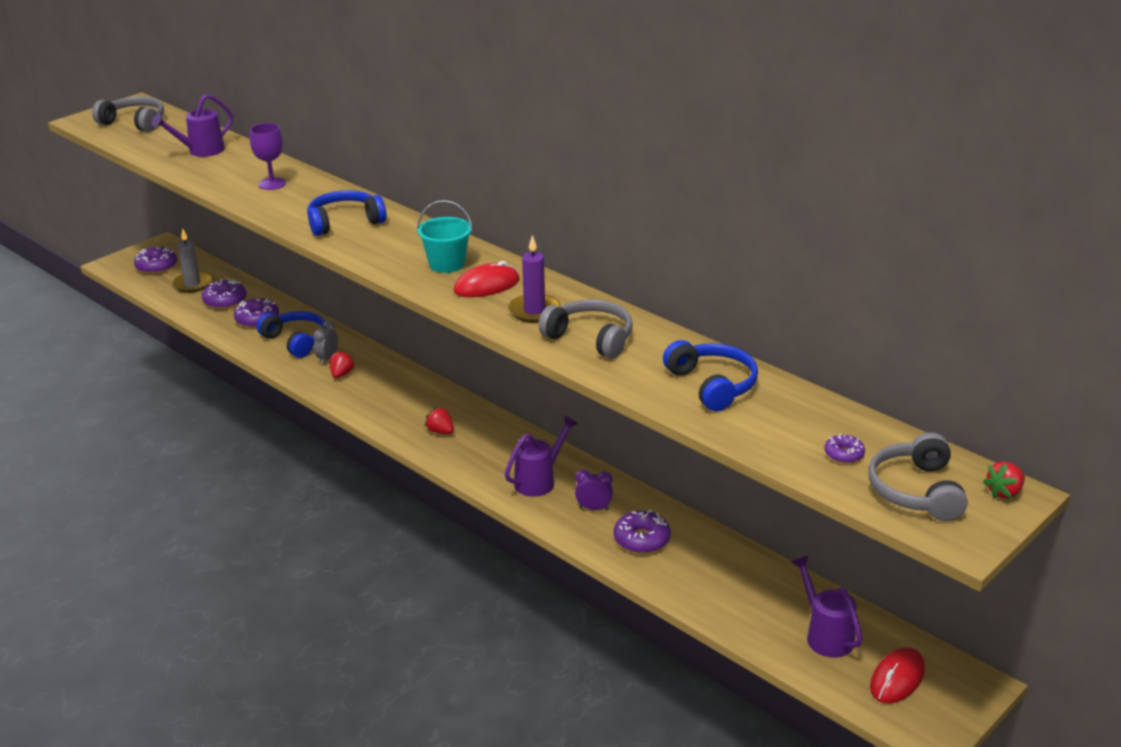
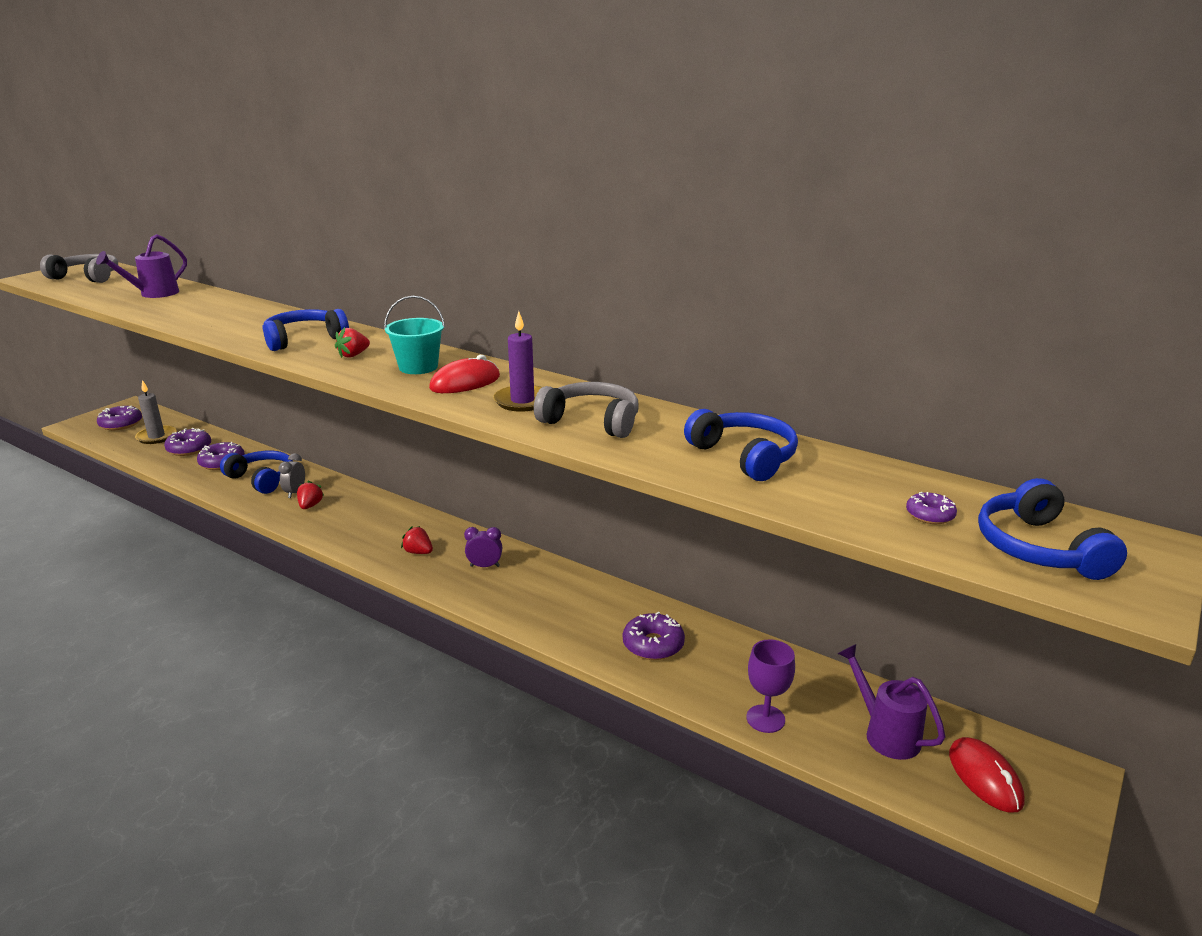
camera: 10 degrees left, 5 degrees down
(272, 184) = (227, 314): purple goblet -> purple goblet (765, 719)
(539, 481) = (530, 593): purple watering can -> none
(594, 508) = (594, 616): purple clock -> purple clock (485, 566)
(897, 679) = (985, 777): red mouse -> red mouse turned 45 degrees counterclockwise
(916, 491) = (1038, 548): grey headphones -> blue headphones
(1004, 492) = (1138, 542): red strawberry -> red strawberry (353, 355)

